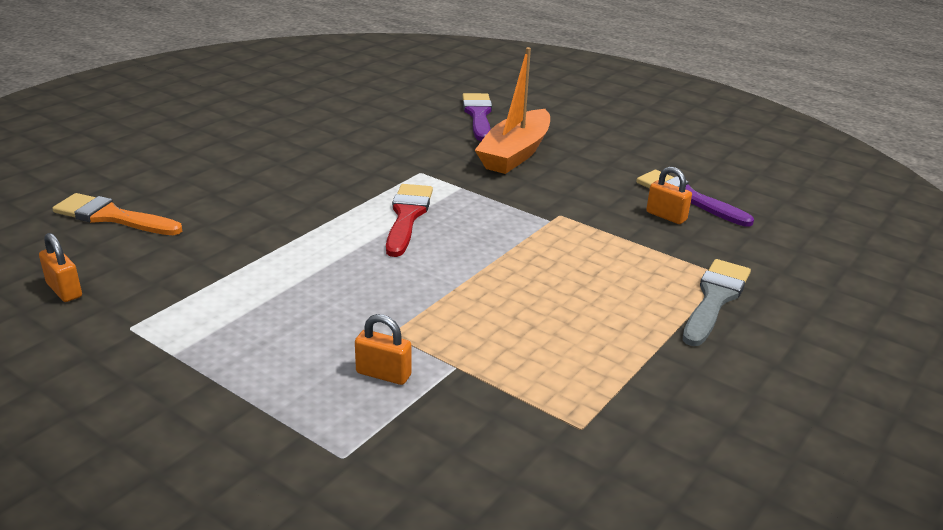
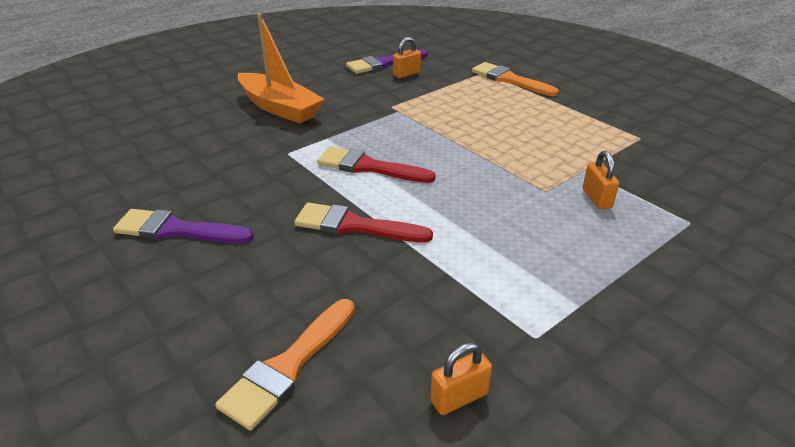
camera: 75 degrees left, 5 degrees up
(296, 221) = (354, 225): none -> red brush
(383, 374) = (597, 198): orange padlock -> orange padlock turned 45 degrees counterclockwise
(478, 115) = (188, 113): purple brush -> purple brush (177, 230)
(715, 299) = (509, 79): grey brush -> orange brush

